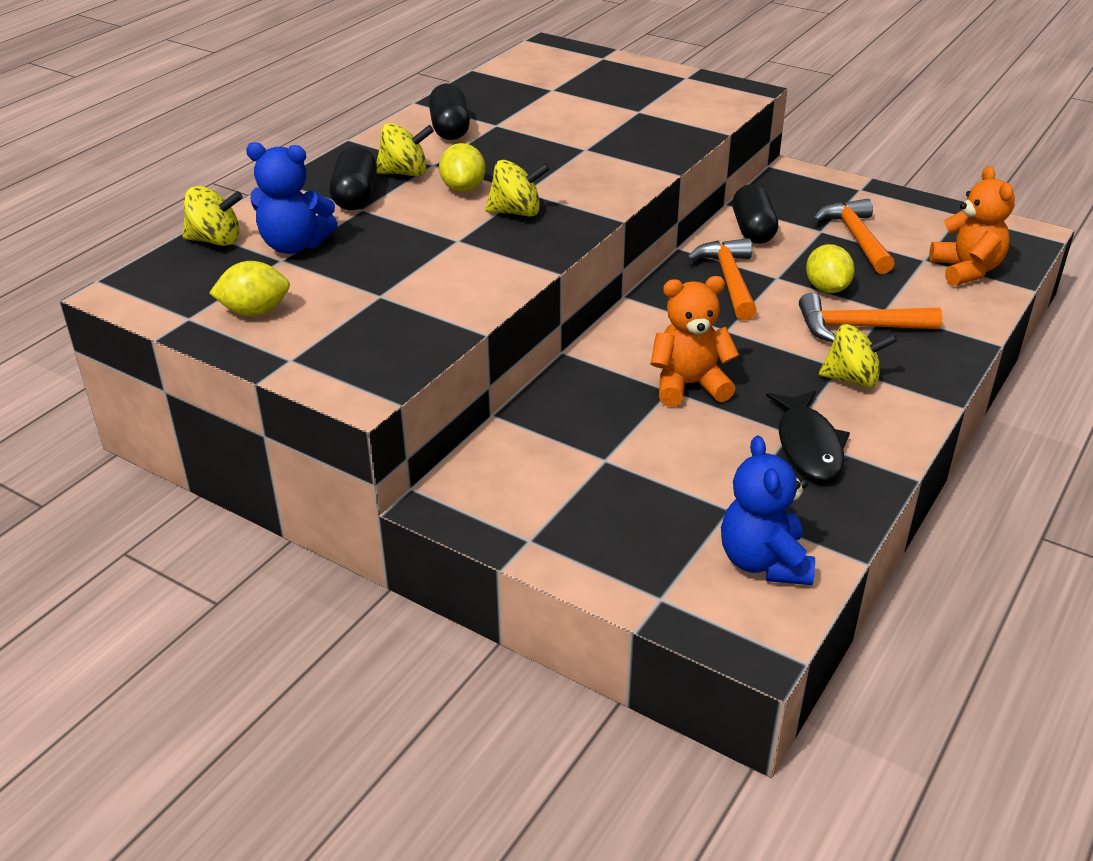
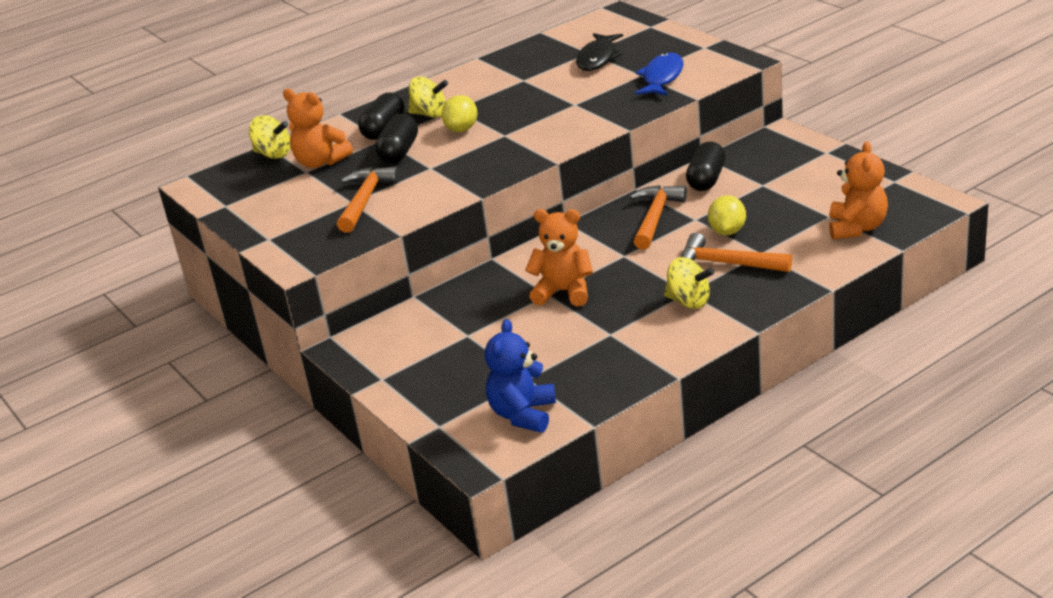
camera: 25 degrees right, 5 degrees down
(255, 311) = (267, 205): yellow lemon -> none
(294, 245) = (320, 162): blue teddy bear -> orange teddy bear
(450, 129) = (487, 81): black capsule -> black capsule (399, 152)
(516, 212) = (485, 150): yellow spinning top -> none
(667, 113) = (662, 78): none -> blue fish
(808, 445) = (616, 344): black fish -> black fish (598, 58)
(856, 238) = (787, 193): orange hammer -> orange hammer (365, 200)

